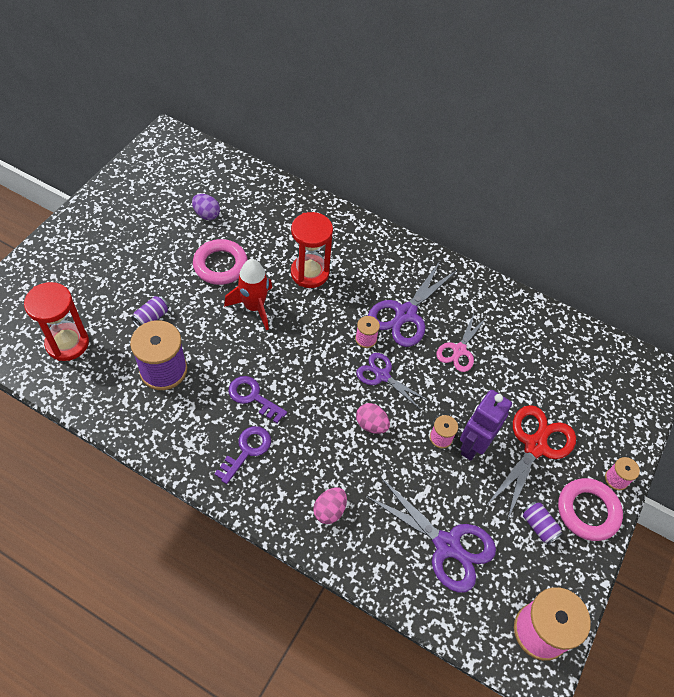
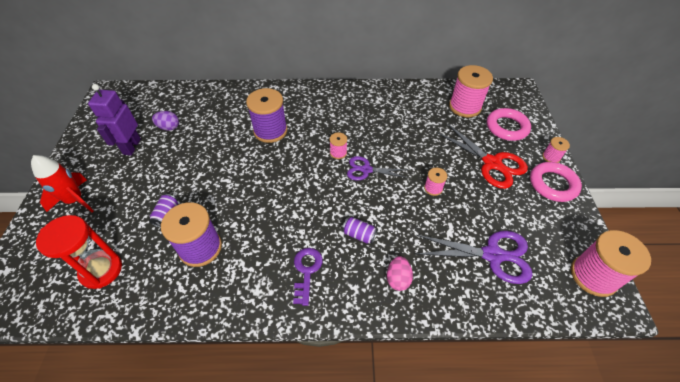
camera: 25 degrees left, 5 degrees down
(220, 265) = (201, 154): pink ring -> pink ring (507, 127)
(253, 397) = (285, 230): purple key -> none
(254, 307) = (245, 170): red rocket -> red rocket (75, 200)
(309, 273) = (270, 131): red hourglass -> purple spool
(371, 425) = (382, 204): pink egg -> none
(405, 314) = (353, 126): purple scissors -> none
(459, 350) = (402, 131): pink scissors -> none
(473, 445) = (456, 182): purple robot -> purple robot (131, 146)
(535, 446) = (492, 163): red scissors -> red scissors turned 135 degrees clockwise
(538, 526) = (534, 209): purple can -> purple can (359, 235)
(562, 358) = (465, 107): none -> pink spool

